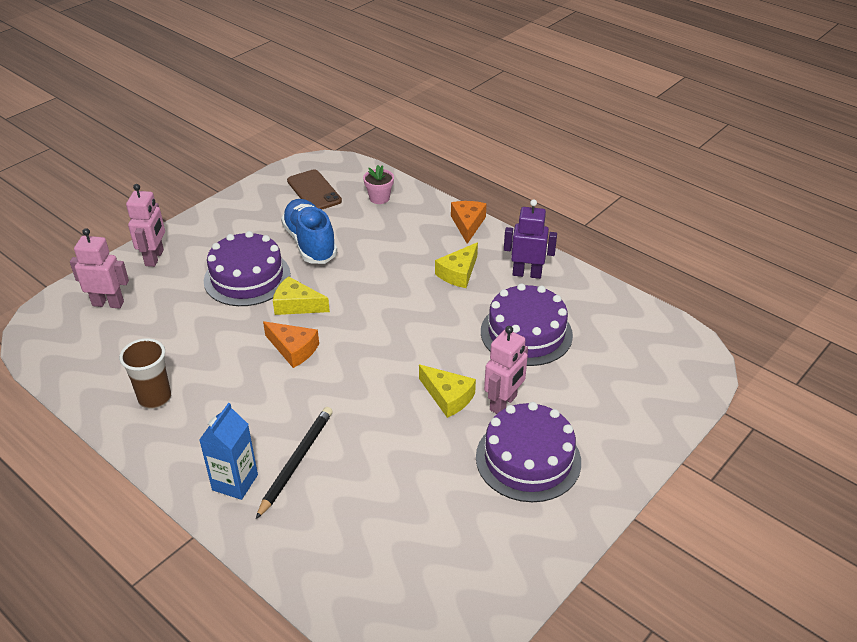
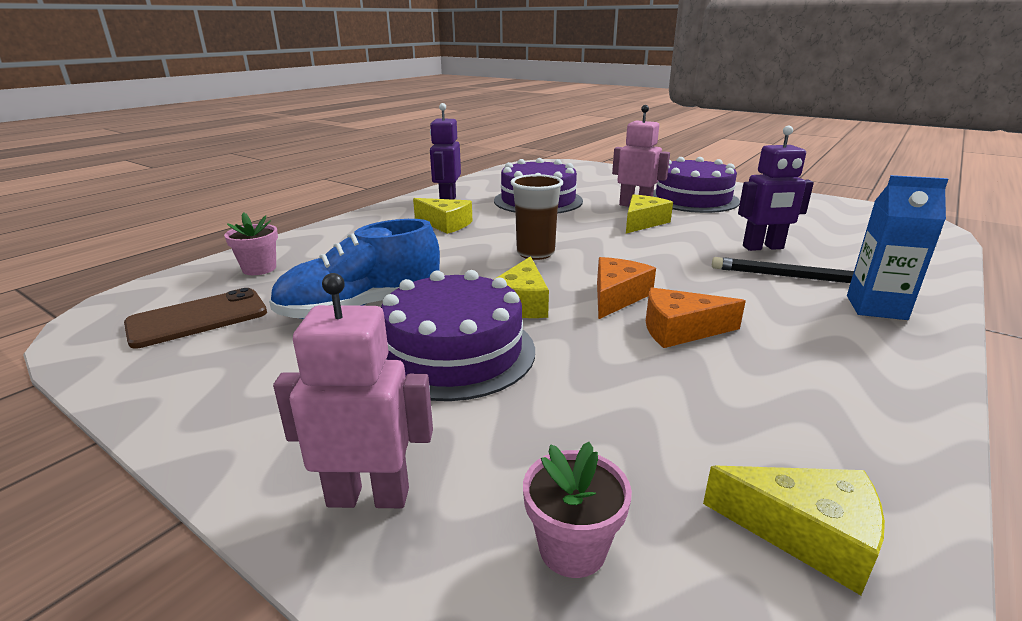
camera: 95 degrees left, 15 degrees down
(84, 362) = (806, 534): none -> yellow cheese
(108, 303) = (572, 548): pink robot -> pink flower pot
(155, 398) = (810, 398): brown cup -> brown cup (535, 253)
(365, 463) = (763, 247): none -> purple robot
(468, 224) = (351, 223): orange cheese -> orange cheese (680, 330)

